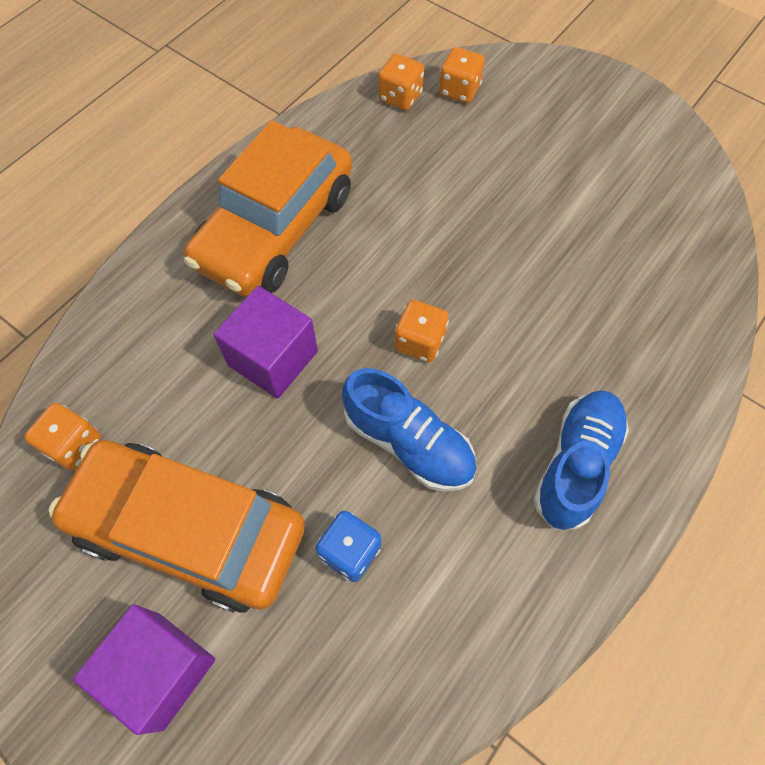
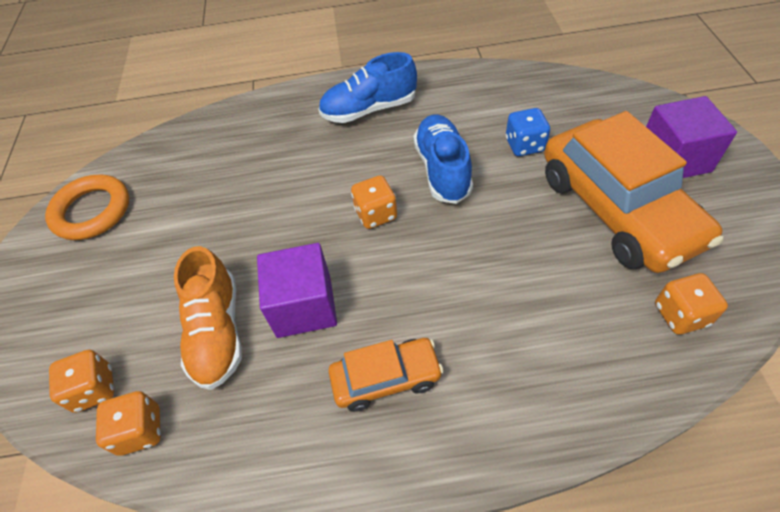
camera: 130 degrees left, 10 degrees down
(273, 358) = (482, 272): purple cube -> purple cube (304, 306)
(276, 229) = (386, 378): orange car -> orange car, size x0.51
(428, 169) = (217, 331): none -> orange shoe
(658, 162) = (92, 211): none -> orange ring

